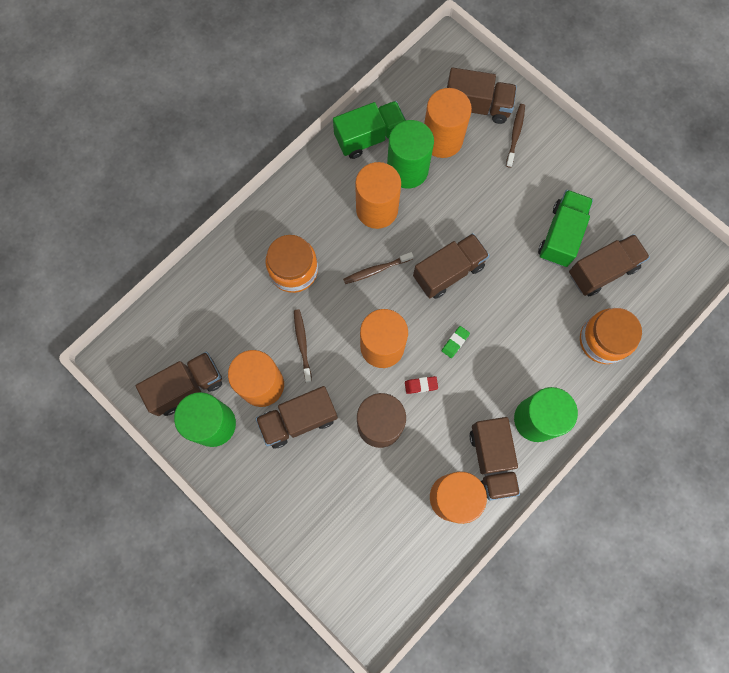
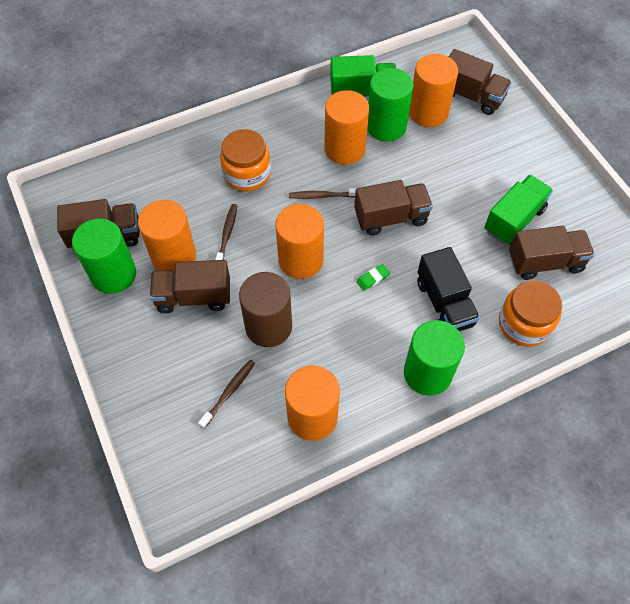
camera: 20 degrees right, 15 degrees down
(421, 385) = (323, 305): red eraser -> none
(492, 460) = (367, 395): brown truck -> none
(515, 134) = (499, 127): brown toothbrush -> brown toothbrush (229, 392)
(527, 345) = (444, 303): none -> black truck

